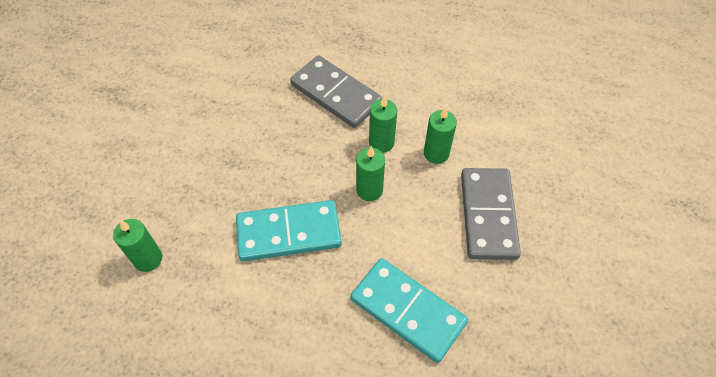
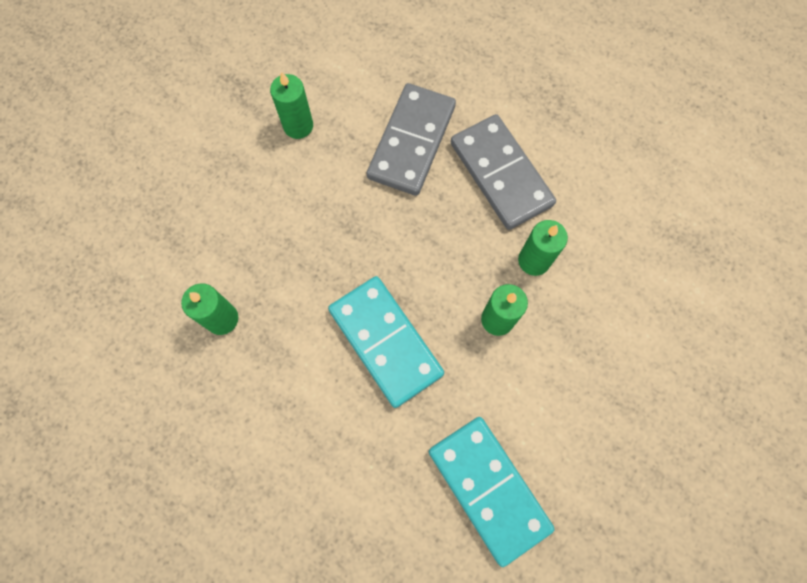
camera: 20 degrees right, 15 degrees up
(289, 232) = (386, 342): turquoise domino -> turquoise domino turned 45 degrees clockwise
(436, 153) = (596, 298): green candle -> green candle (298, 126)
(488, 215) = (629, 403): grey domino -> grey domino (411, 142)

